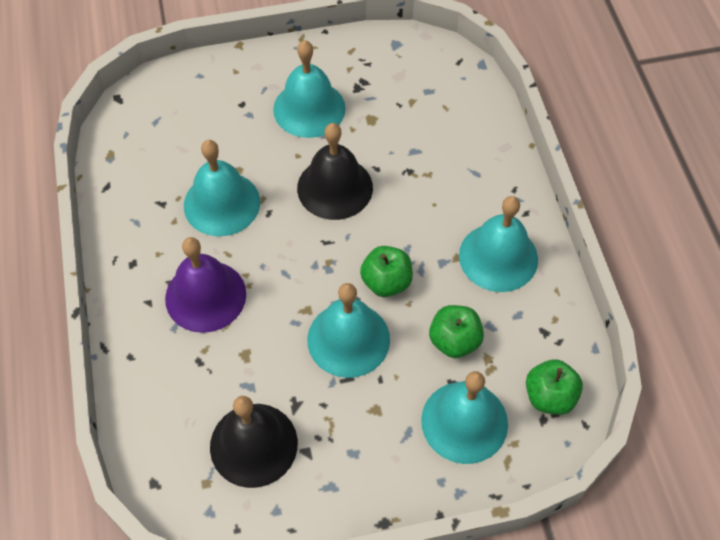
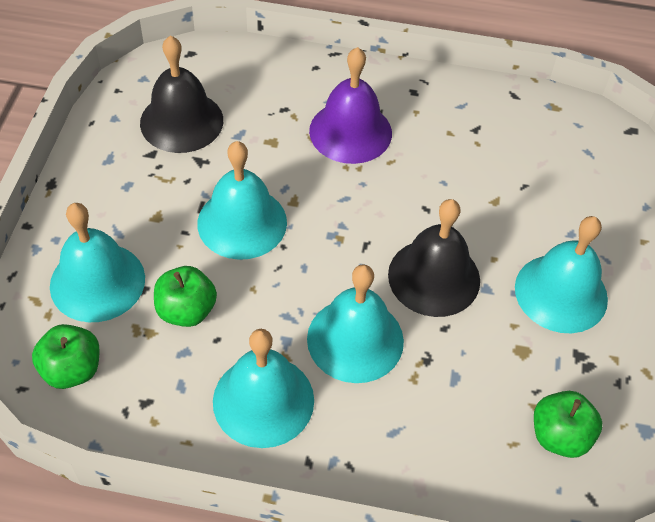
camera: 110 degrees right, 5 degrees down
(222, 203) = (455, 174): turquoise bell -> turquoise bell (355, 339)
(386, 282) = (289, 278): green apple -> green apple (559, 436)

